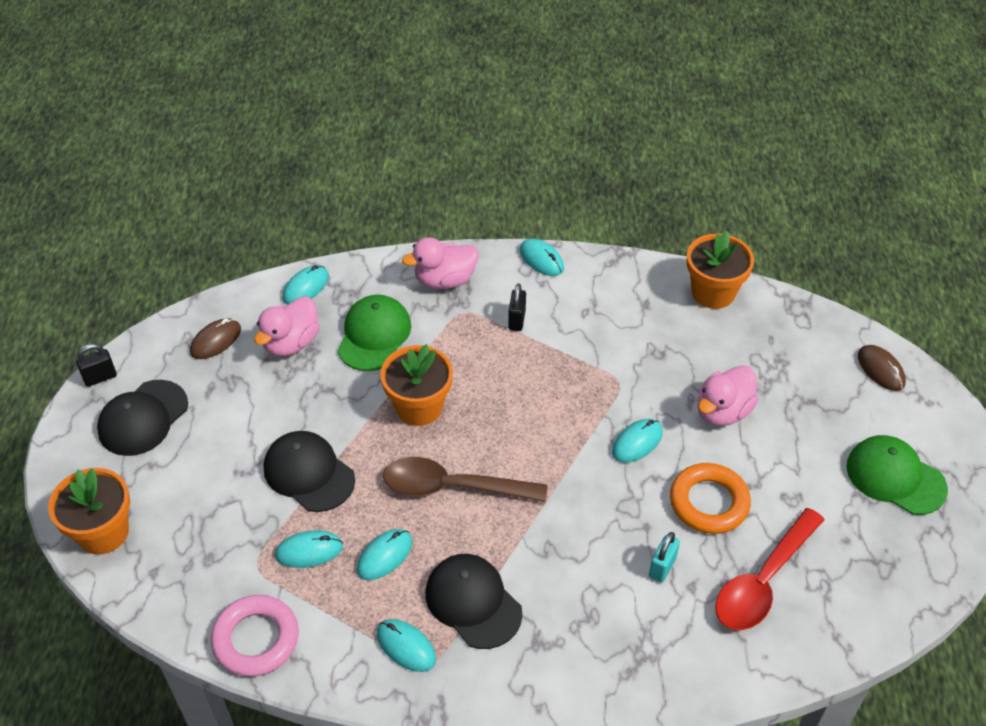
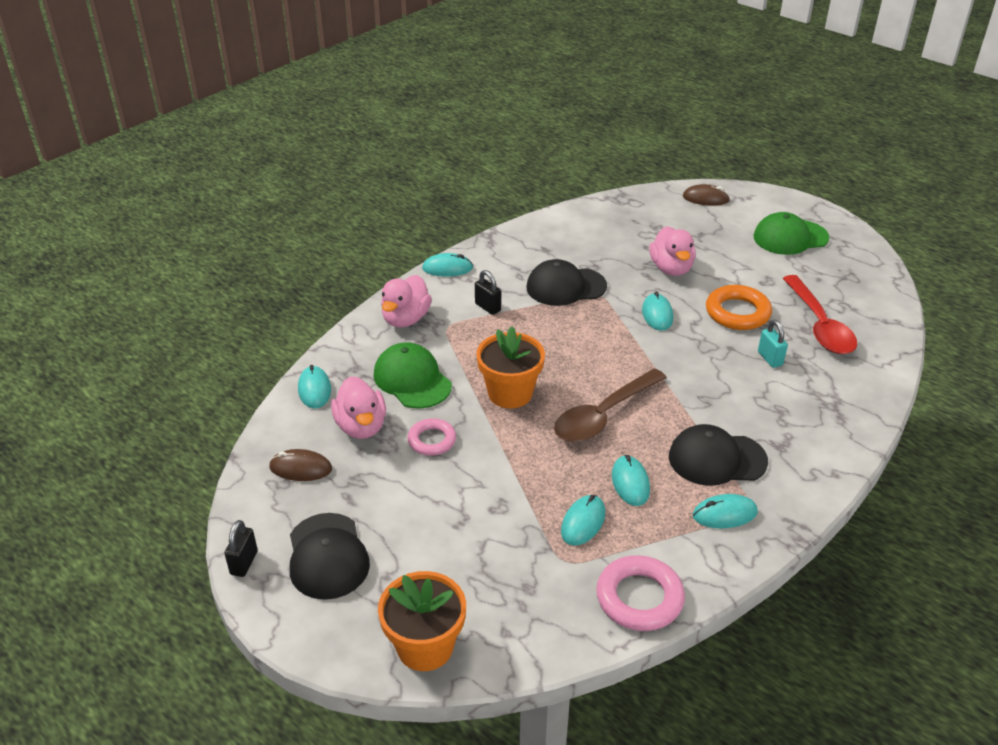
camera: 50 degrees left, 10 degrees down
(216, 341) = (300, 468): brown mouse -> brown mouse turned 75 degrees counterclockwise
(309, 473) = (506, 484): black cap -> black cap (565, 287)
(315, 395) = (432, 440): none -> pink ring
(713, 292) = (570, 220): orange flower pot -> none

